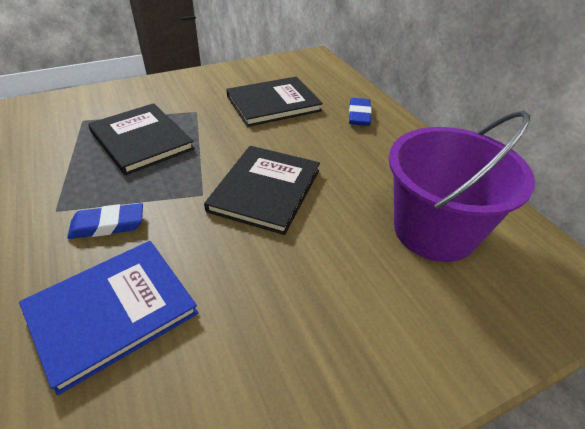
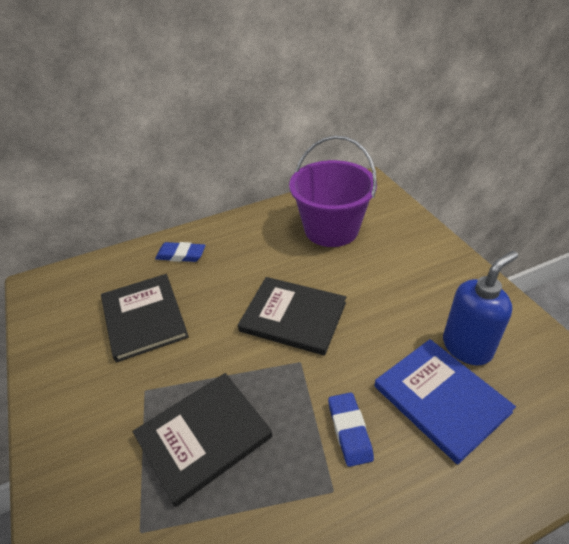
camera: 85 degrees left, 0 degrees up
(184, 364) = (467, 347): none -> blue soap dispenser

